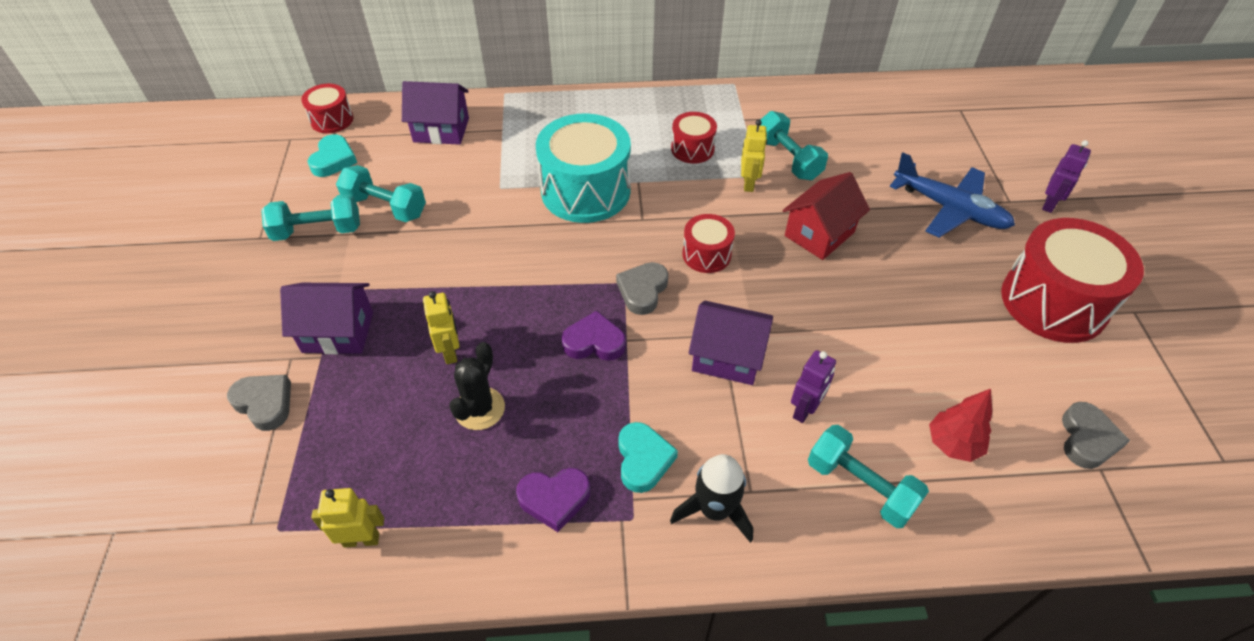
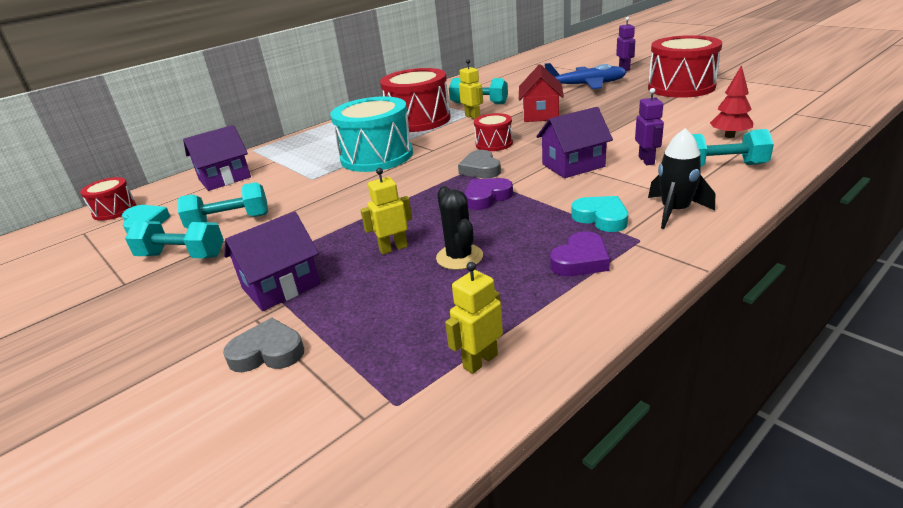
camera: 35 degrees left, 20 degrees down
(318, 231) = (182, 256): turquoise dumbbell -> turquoise dumbbell turned 60 degrees clockwise
(450, 352) = (393, 248): yellow robot -> yellow robot turned 60 degrees counterclockwise
(692, 149) = (418, 120): red drum -> red drum, size x1.97
(1087, 439) = (772, 109): grey heart -> none

